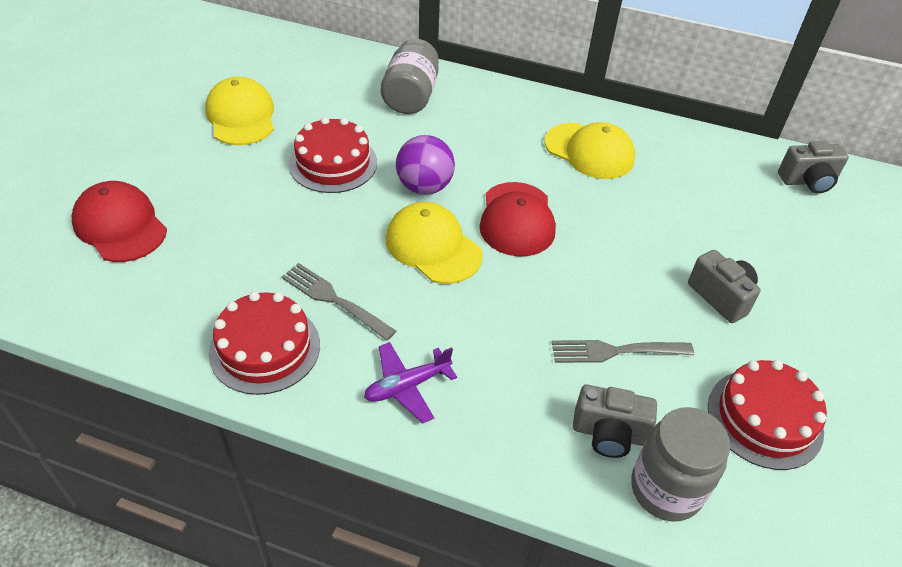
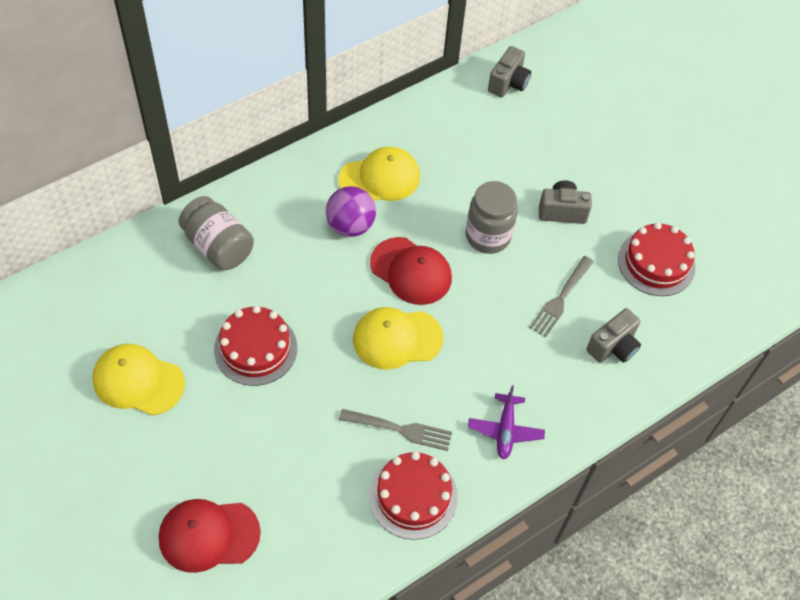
camera: 55 degrees left, 10 degrees up
(334, 299) = (400, 429): grey fork -> grey fork turned 150 degrees counterclockwise
(424, 187) = (332, 305): purple ball -> purple ball (350, 226)
(665, 489) = (665, 346): grey jar -> grey jar (488, 236)

